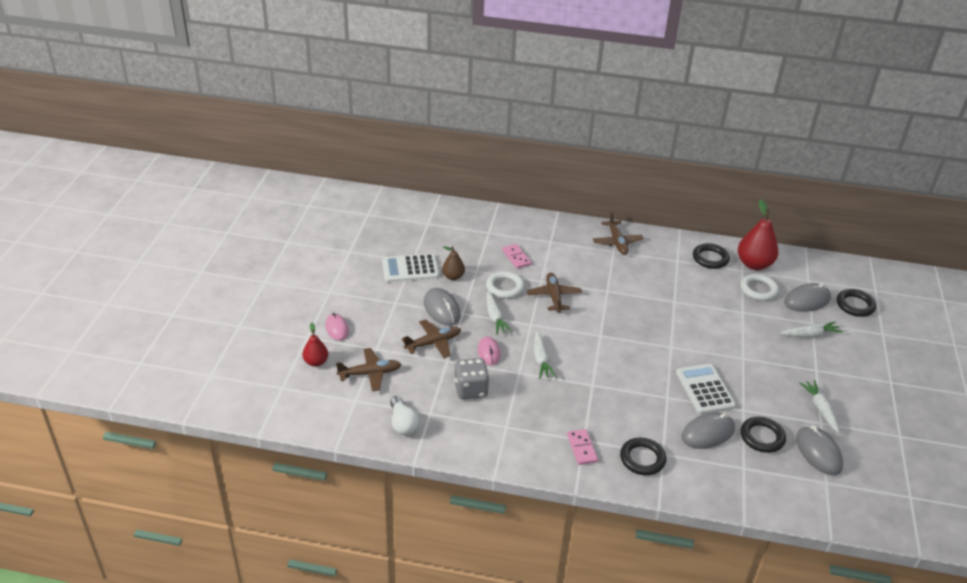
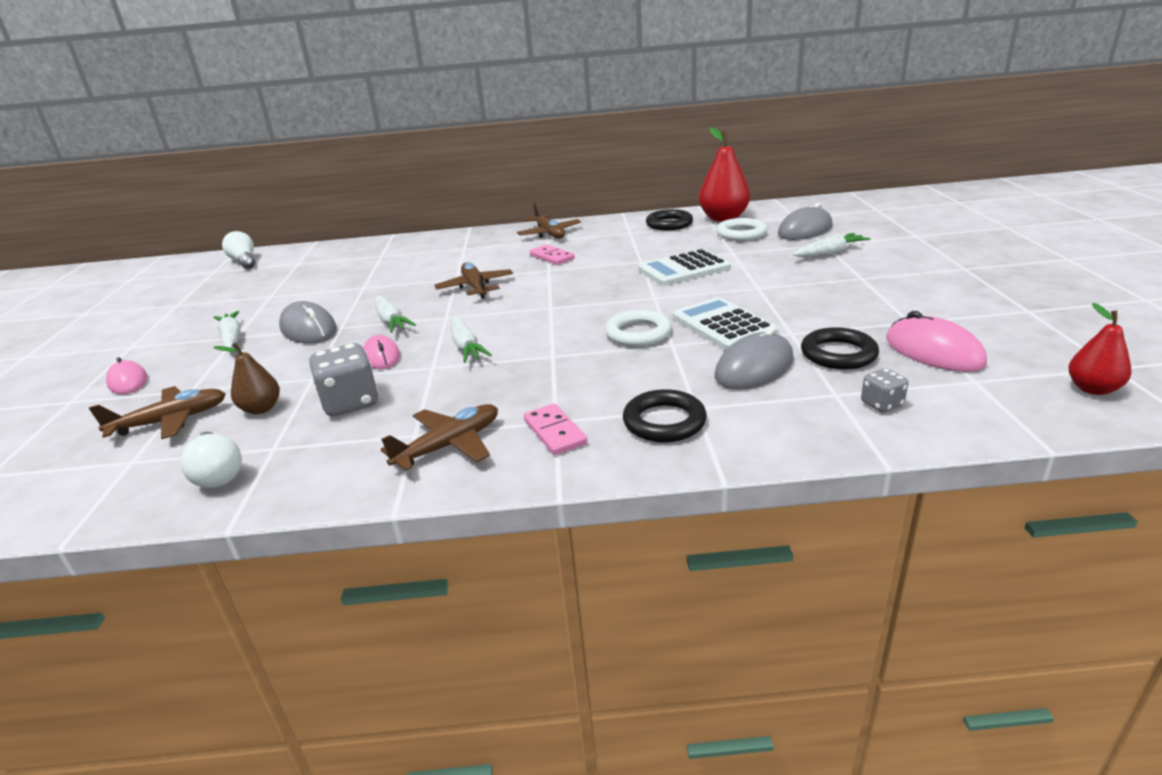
camera: 10 degrees left, 10 degrees down
(316, 362) = (73, 427): red pear -> red pear (1092, 389)
(388, 208) = (244, 261): none -> white light bulb
(410, 269) = (265, 303): white calculator -> white calculator (684, 269)
(433, 343) = (291, 364): brown plane -> brown plane (449, 445)
(453, 276) = (329, 298): brown pear -> brown pear (261, 409)
(504, 287) = (404, 293): white ring -> white ring (638, 333)
(516, 257) = (419, 267): pink domino -> pink domino (552, 257)
(764, 483) = (881, 404): none -> grey dice
(818, 452) = (933, 351): grey mouse -> pink mouse
(820, 409) = (897, 309): white carrot -> white carrot (232, 338)
(855, 305) = (864, 223): black ring -> none

